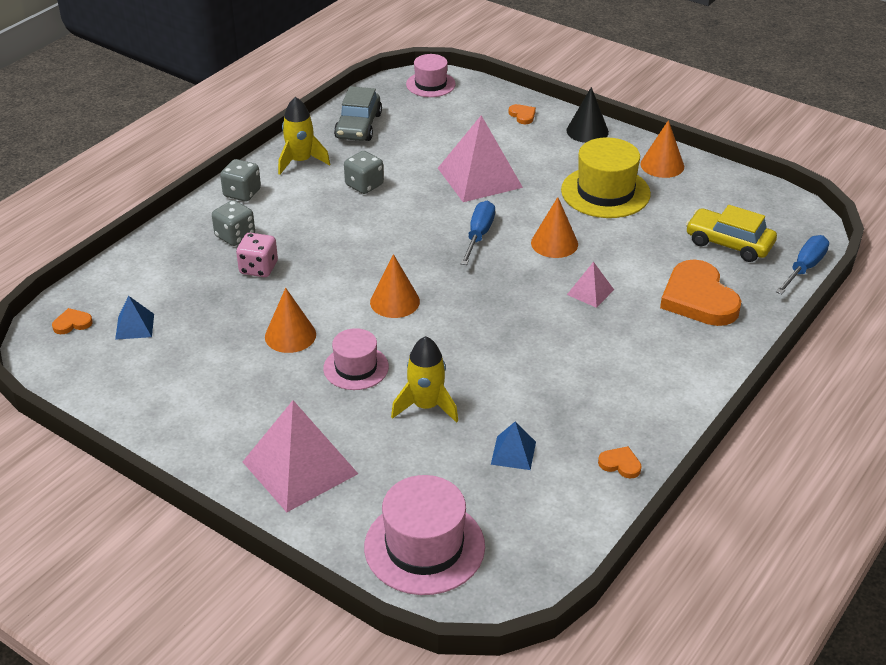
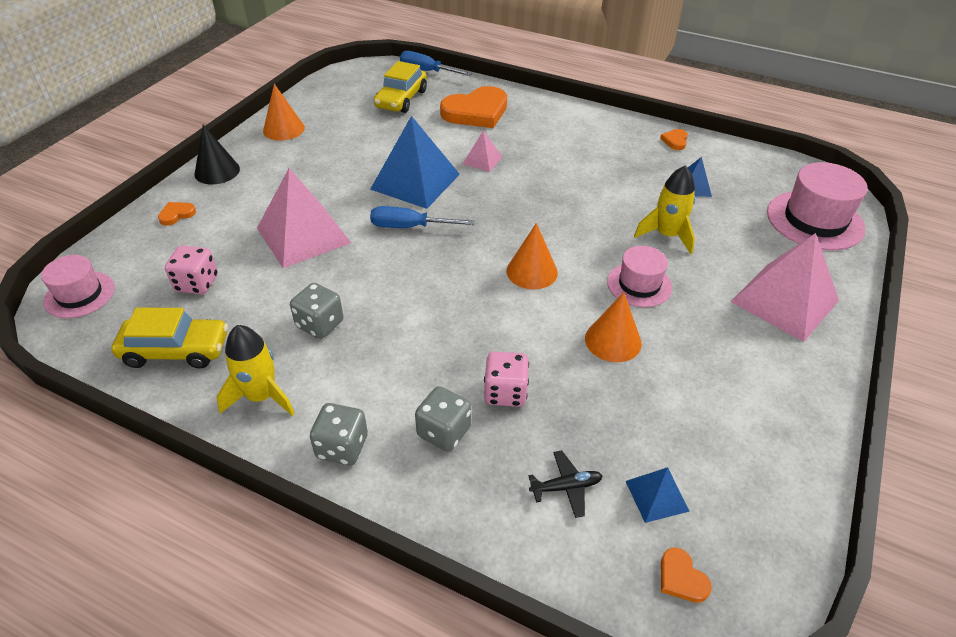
camera: 100 degrees left, 5 degrees up
(163, 285) = (566, 487): none -> black plane
(358, 126) = (176, 350): grey car -> yellow car
(429, 130) = (197, 283): none -> pink dice
(554, 243) = (415, 181): orange cone -> blue pyramid
(605, 192) = (329, 157): yellow hat -> none

